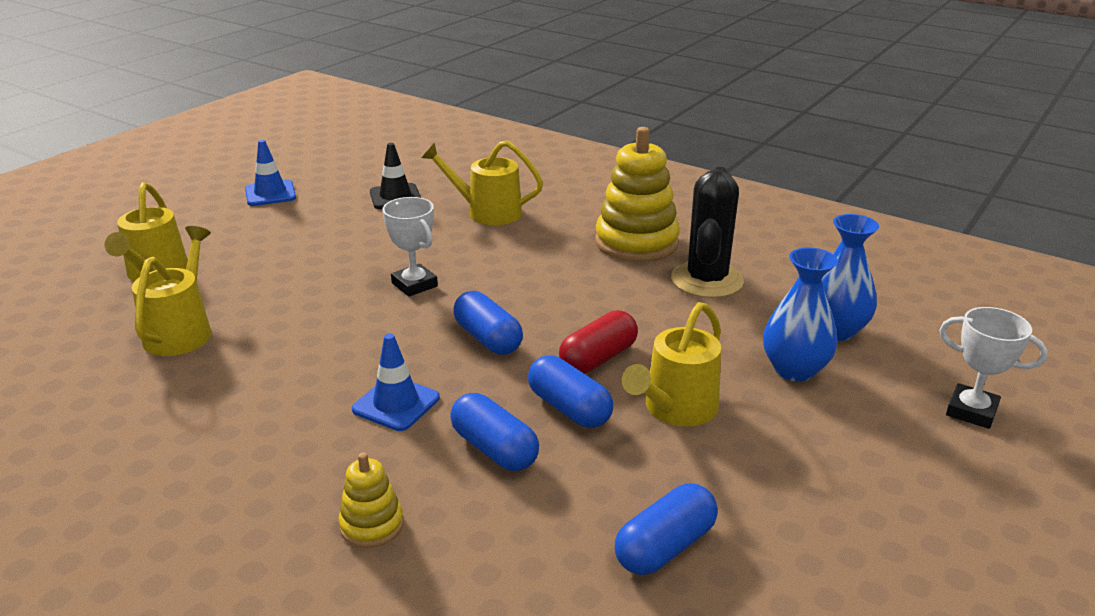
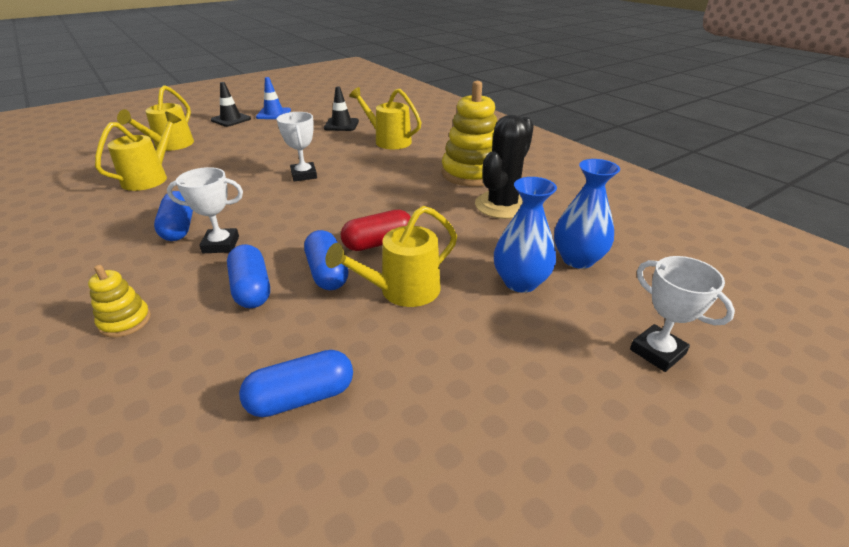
camera: 20 degrees right, 5 degrees up
(209, 214) = (231, 119): none -> black traffic cone
(396, 404) = (221, 244): blue traffic cone -> white trophy
(488, 338) = (317, 215): blue capsule -> blue capsule (179, 228)

